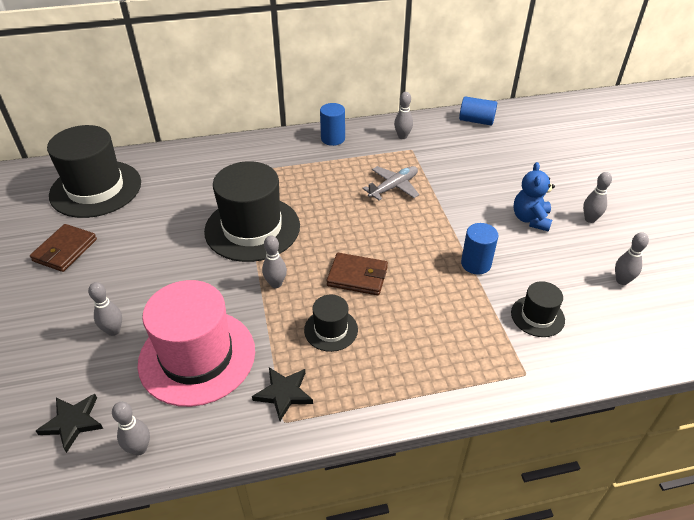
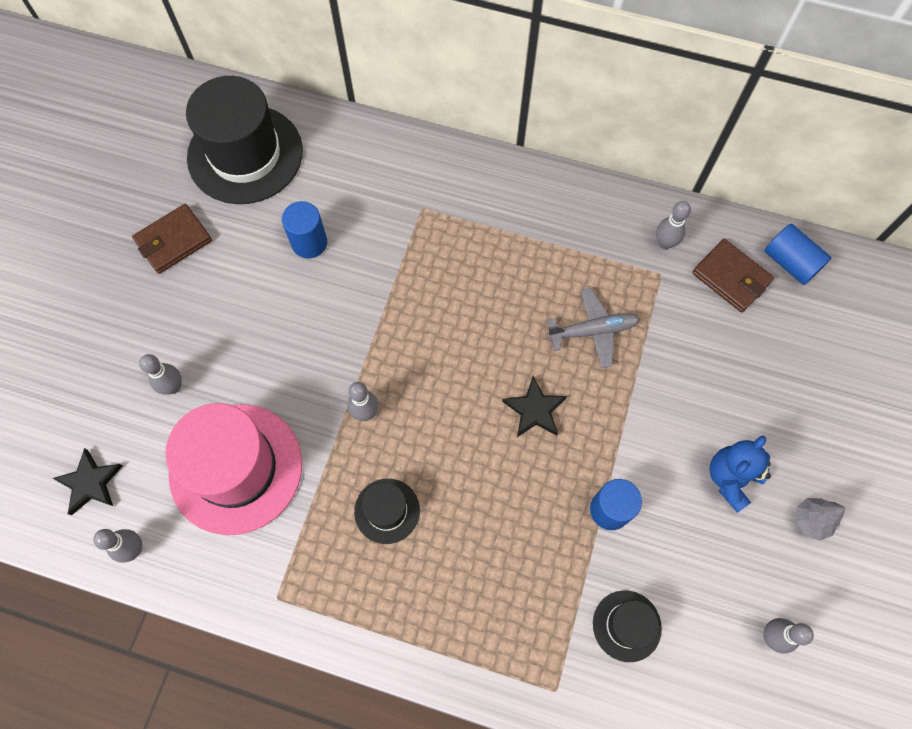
camera: 30 degrees right, 25 degrees up
(252, 228) = (385, 312): black hat -> none
(284, 393) = (294, 565): black star -> black star (535, 410)
(333, 139) = (569, 202): blue cylinder -> blue cylinder (309, 243)
(357, 276) = (460, 452): brown wallet -> brown wallet (731, 277)
(590, 219) = (810, 520): grey bowling pin -> grey tree

